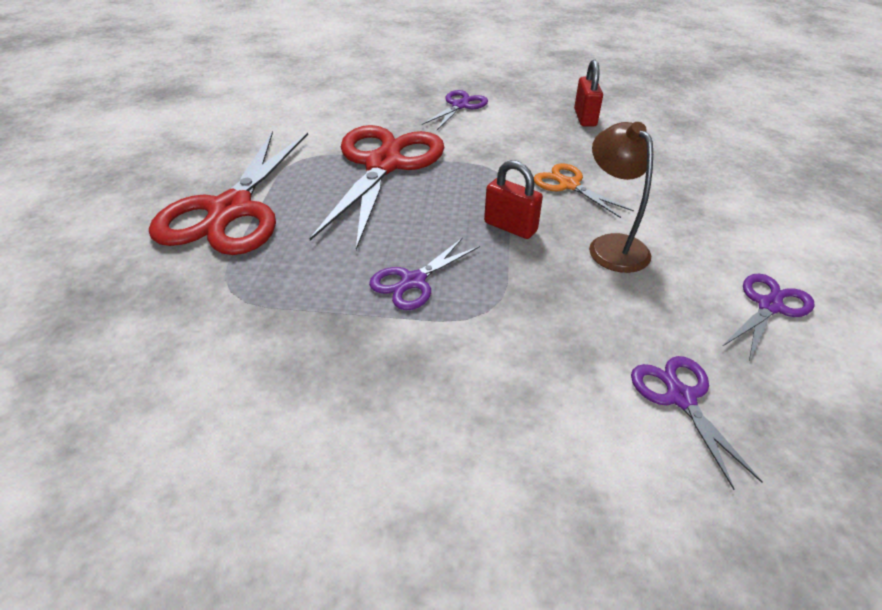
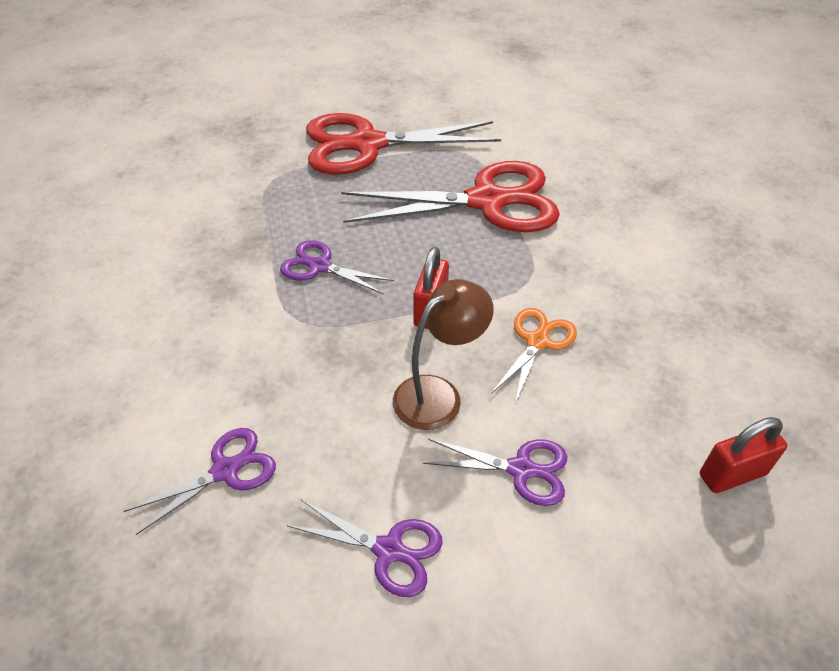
camera: 70 degrees right, 5 degrees up
(460, 106) = (650, 221): purple scissors -> purple scissors (520, 469)
(585, 118) = (715, 332): red padlock -> red padlock (732, 474)

